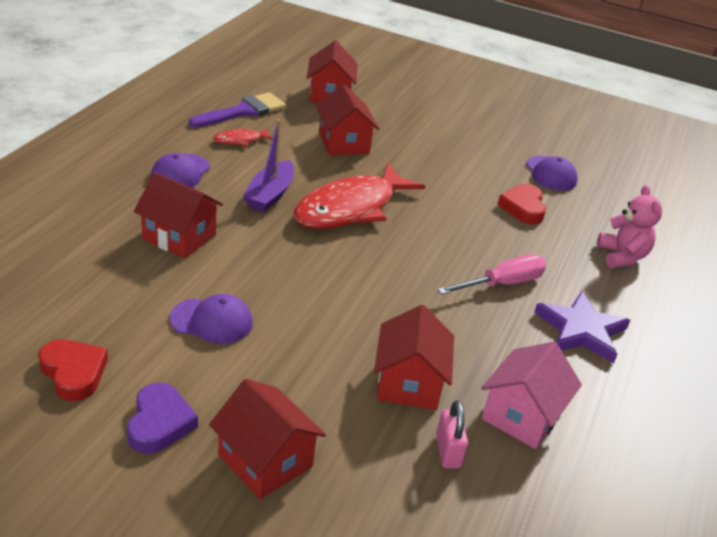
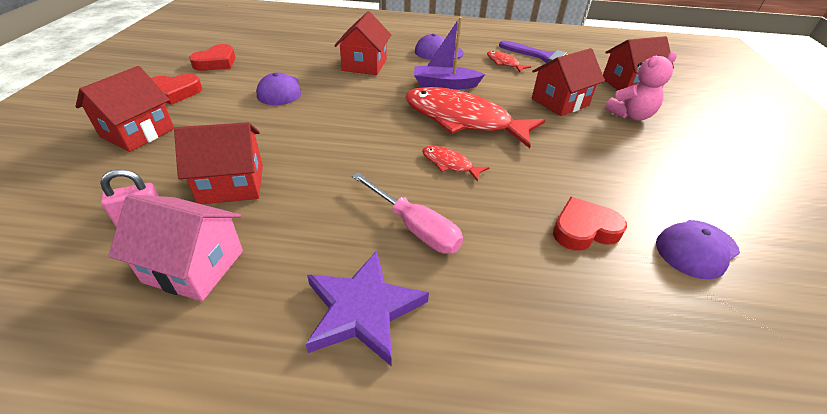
camera: 75 degrees right, 5 degrees up
(159, 423) = (174, 92): purple heart -> red heart
(423, 240) = (449, 164): none -> red fish
(622, 256) = (570, 350): pink teddy bear -> pink teddy bear (630, 115)

